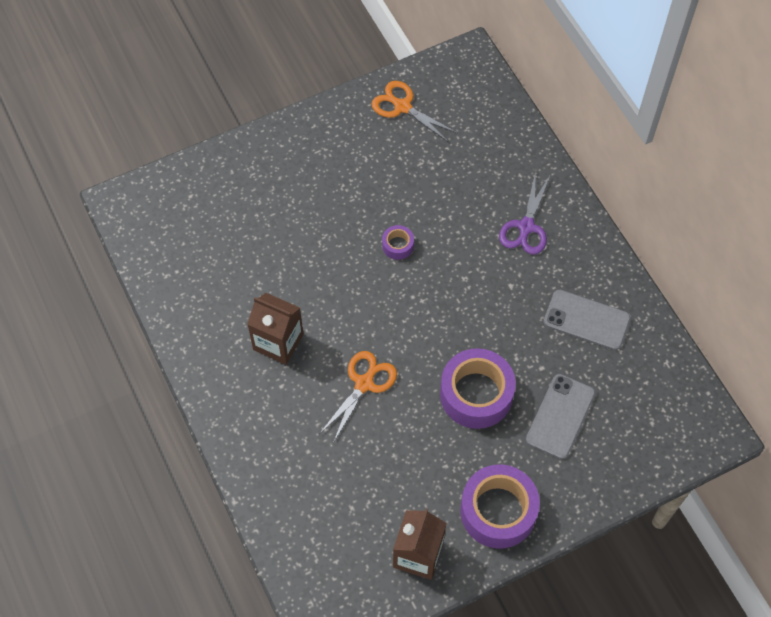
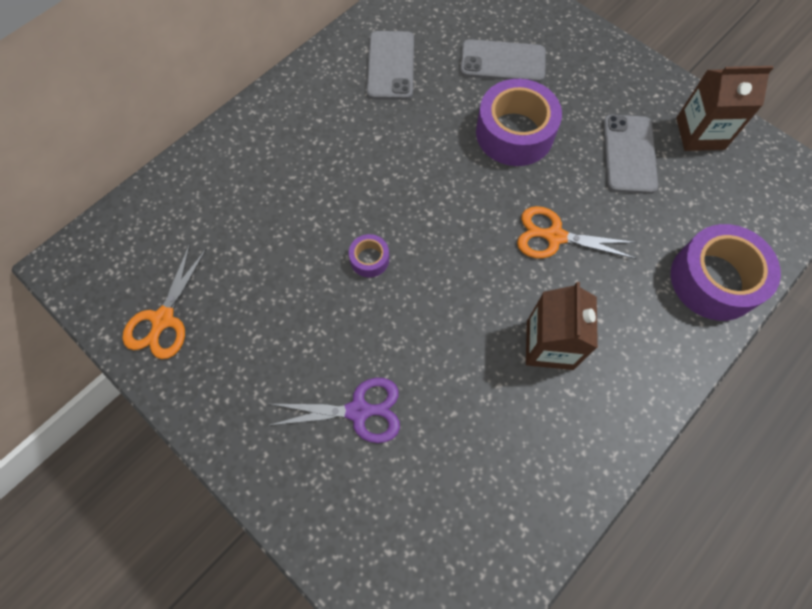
camera: 110 degrees left, 5 degrees up
(419, 480) = (629, 154): none -> grey phone
(498, 511) = (621, 84): purple tape -> purple tape (714, 280)
(526, 227) = (300, 142): purple scissors -> purple scissors (359, 411)

